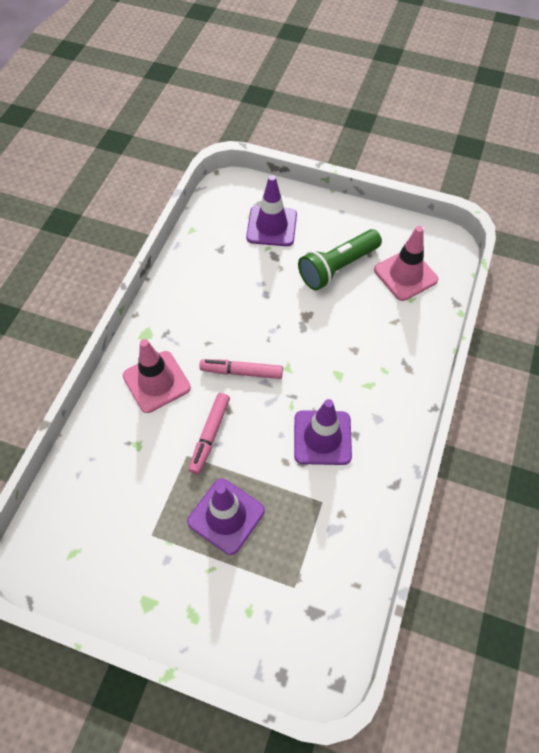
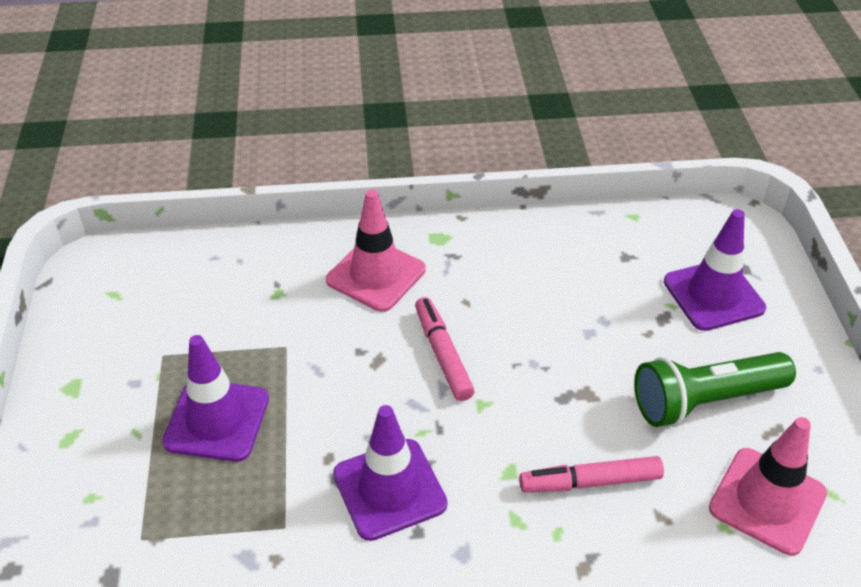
camera: 65 degrees right, 15 degrees down
(210, 435) = (326, 358): pink marker -> pink marker (590, 481)
(337, 268) = (704, 401): green flashlight -> green flashlight turned 45 degrees counterclockwise

